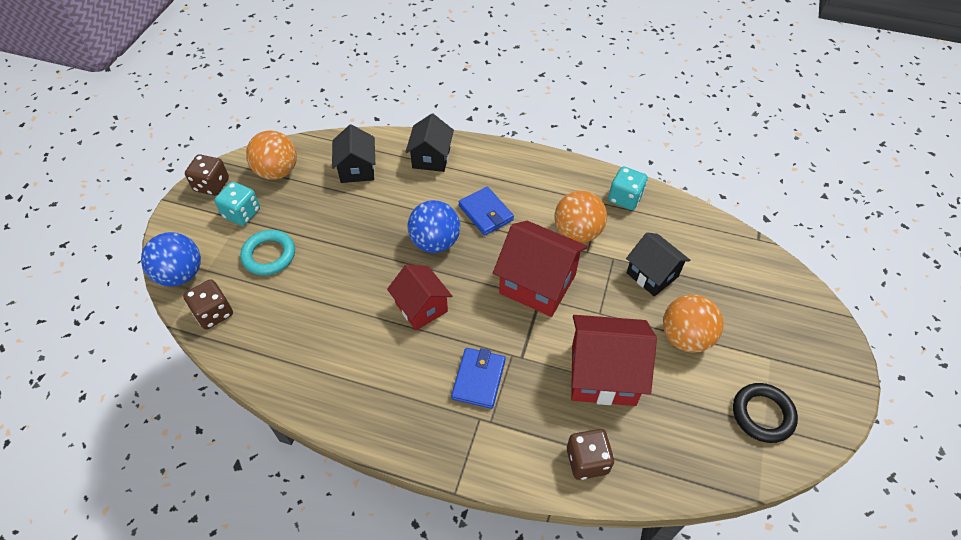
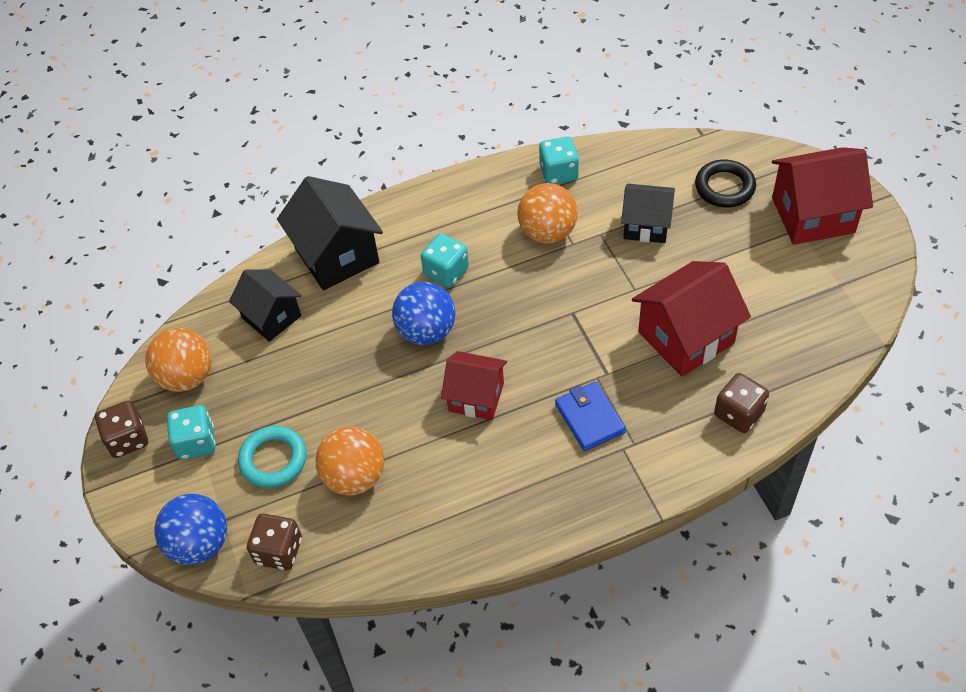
camera: 35 degrees left, 0 degrees up
(431, 158) = (337, 256): black house -> black house, size x1.54
(485, 213) = (446, 272): blue wallet -> turquoise dice
(537, 284) = (558, 302): red house -> red house (813, 215)
(685, 337) = (721, 259): orange ball -> orange ball (354, 477)
(762, 414) = (831, 278): black ring -> black ring (724, 187)

